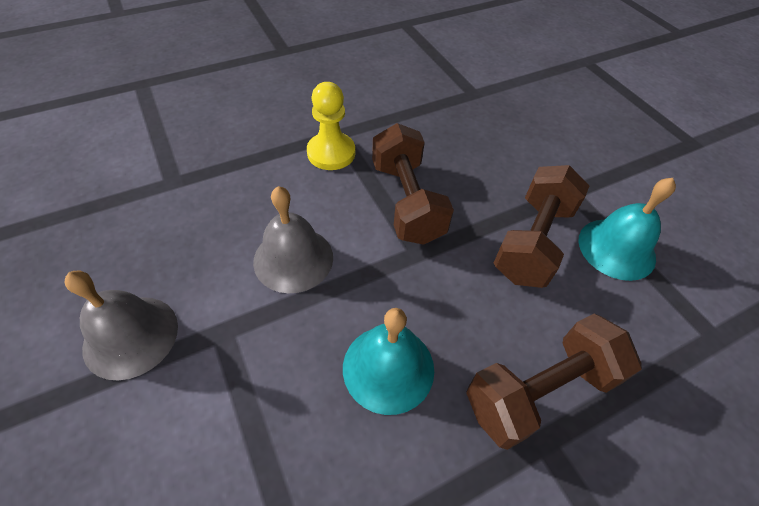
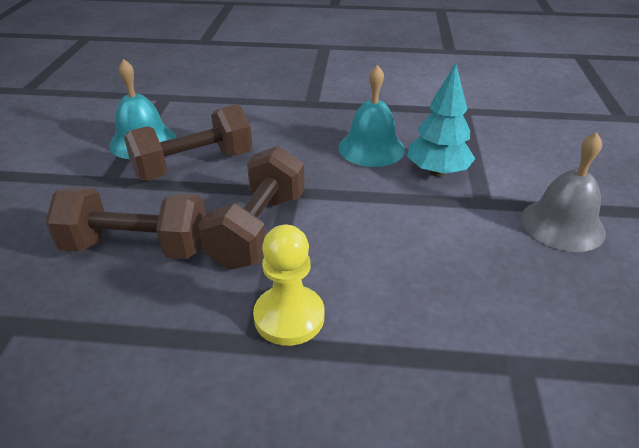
camera: 145 degrees left, 15 degrees down
(288, 361) = (437, 172): none -> turquoise tree
(293, 259) = (402, 226): grey bell -> none
(540, 391) = (291, 114): brown dumbbell -> brown dumbbell (136, 247)

